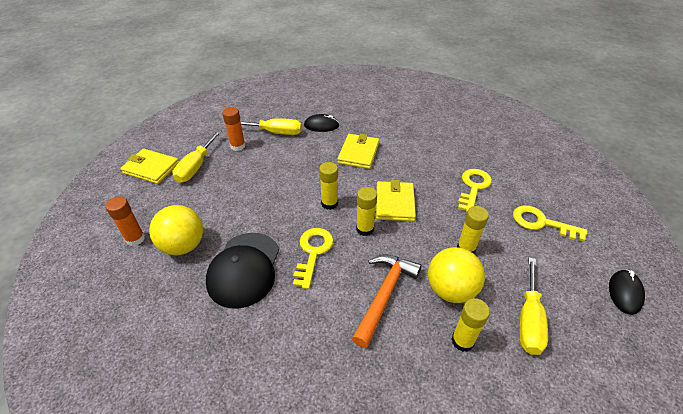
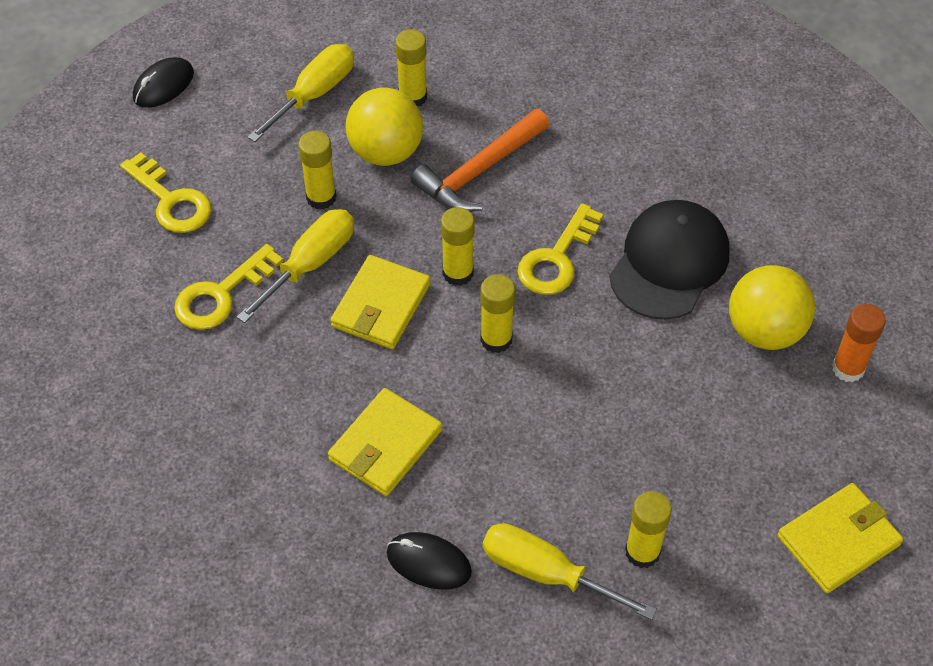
camera: 160 degrees left, 10 degrees up
(151, 168) = (838, 540): yellow wallet -> yellow wallet turned 75 degrees counterclockwise
(196, 166) = (740, 514): yellow screwdriver -> yellow screwdriver (310, 264)
(238, 146) = (642, 552): orange glue stick -> yellow glue stick

